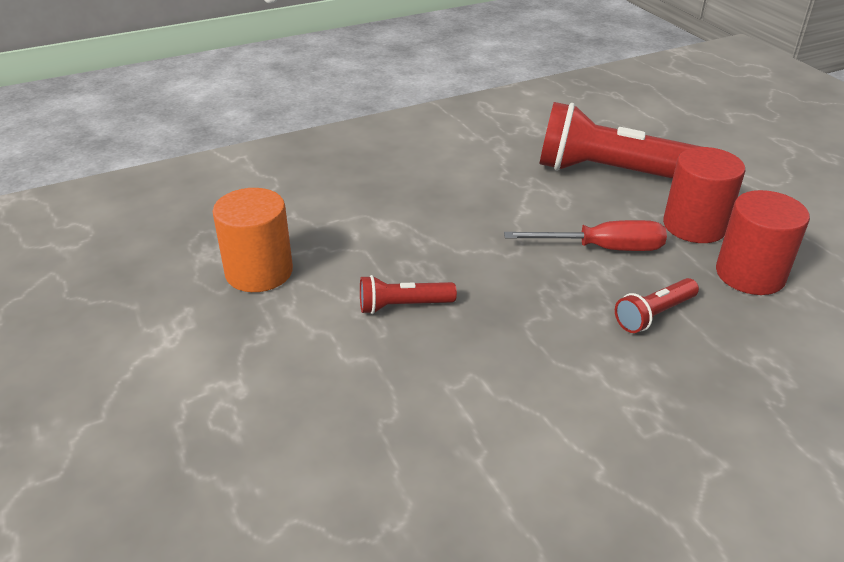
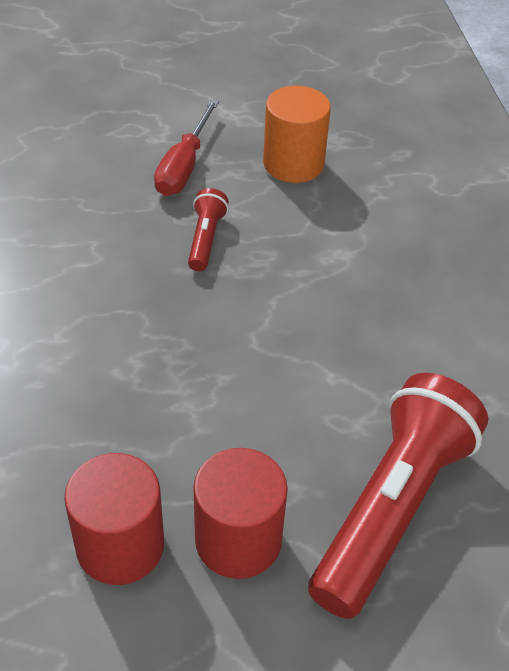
camera: 105 degrees right, 10 degrees up
(603, 248) = (229, 420): red screwdriver -> red screwdriver (184, 166)
(654, 315) = (102, 415): red flashlight -> none

